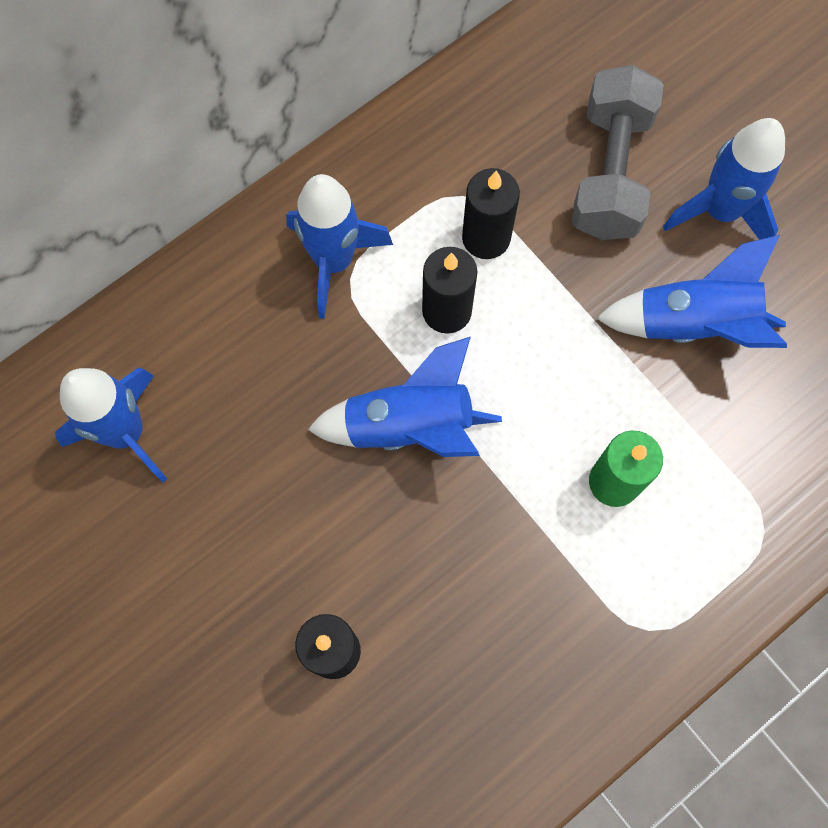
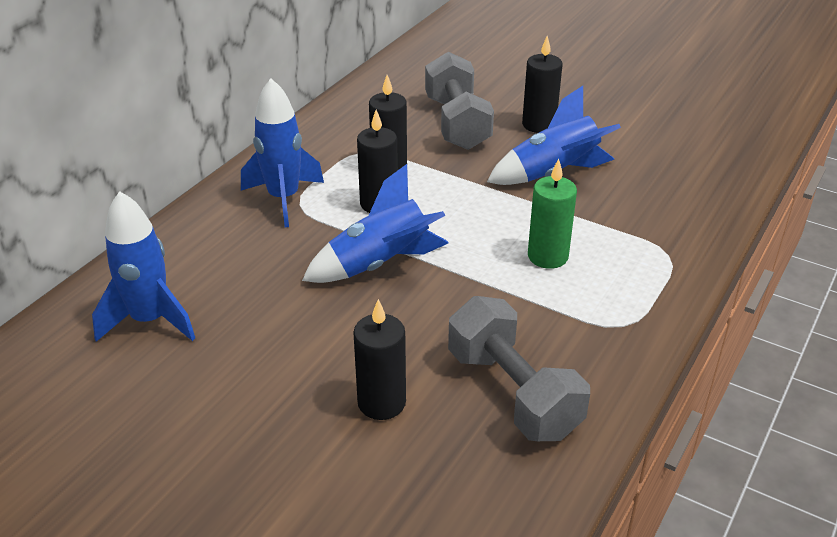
camera: 20 degrees left, 35 degrees down
(478, 689) = (513, 393): none -> grey dumbbell
(720, 211) = (539, 124): blue rocket -> black candle

